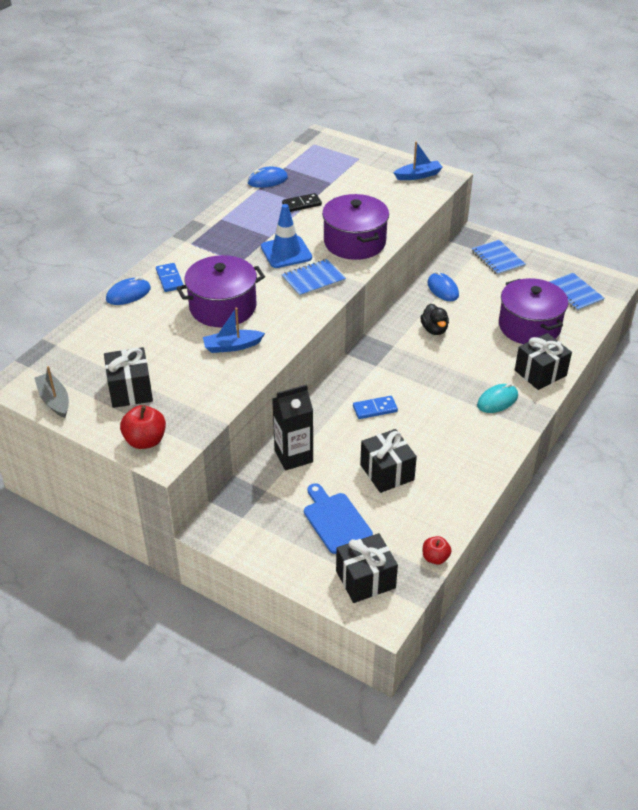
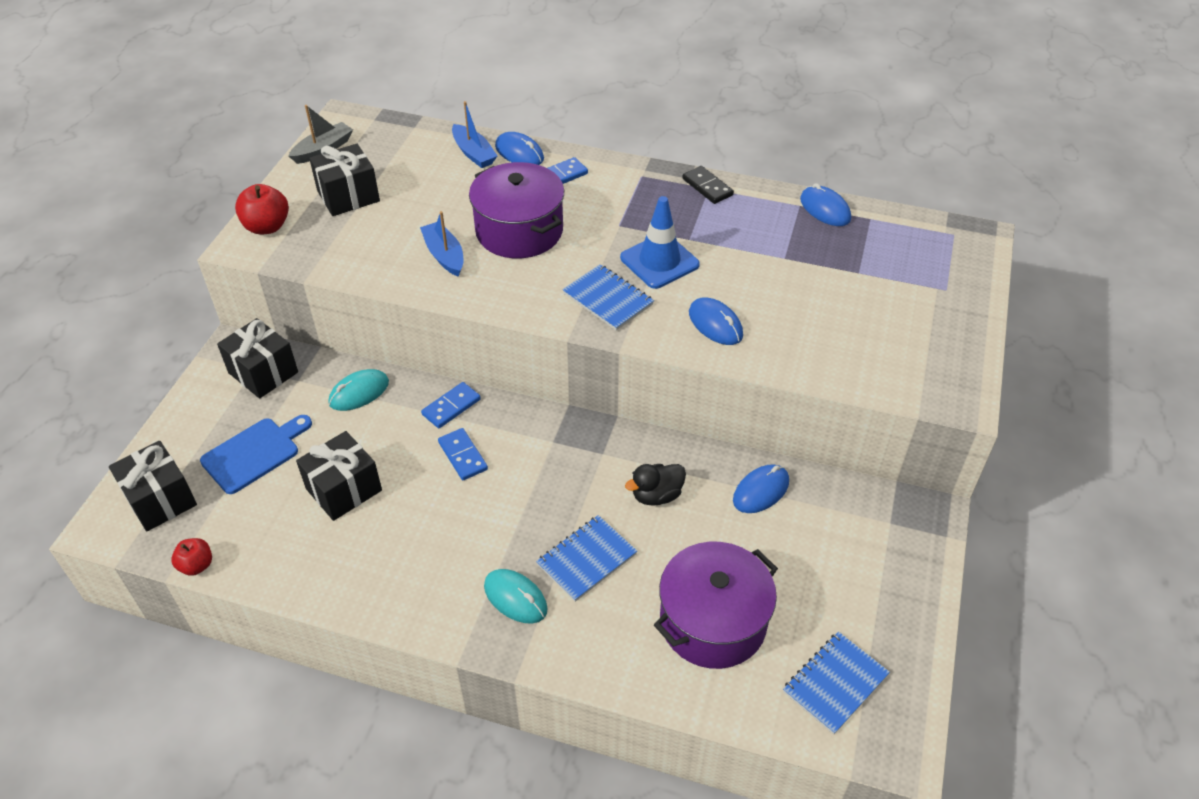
camera: 75 degrees right, 5 degrees up
(293, 456) = (359, 392): black carton -> turquoise mouse
(302, 204) = (783, 253): black domino -> black domino (707, 187)
(327, 409) = (451, 407): none -> blue domino
(354, 242) = (715, 324): purple pot -> blue mouse
(418, 175) = (941, 366): blue boat -> blue boat (474, 153)
(497, 259) = (880, 554): blue notebook -> blue notebook (586, 559)
(540, 373) = (597, 650): black gift -> black gift (263, 372)

